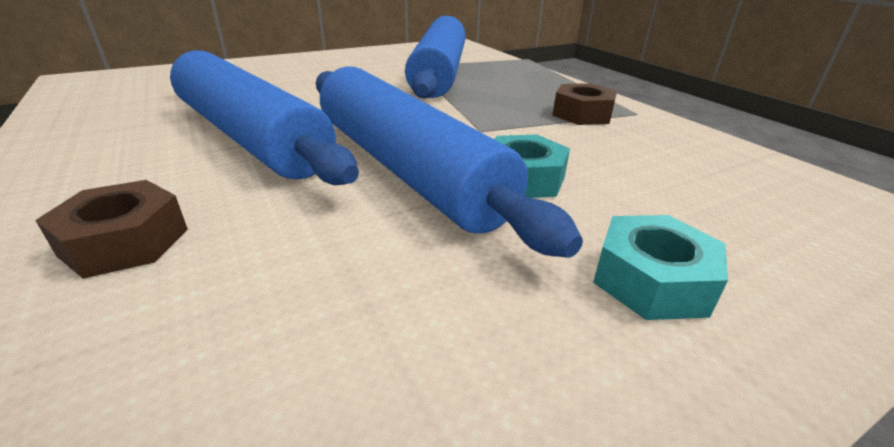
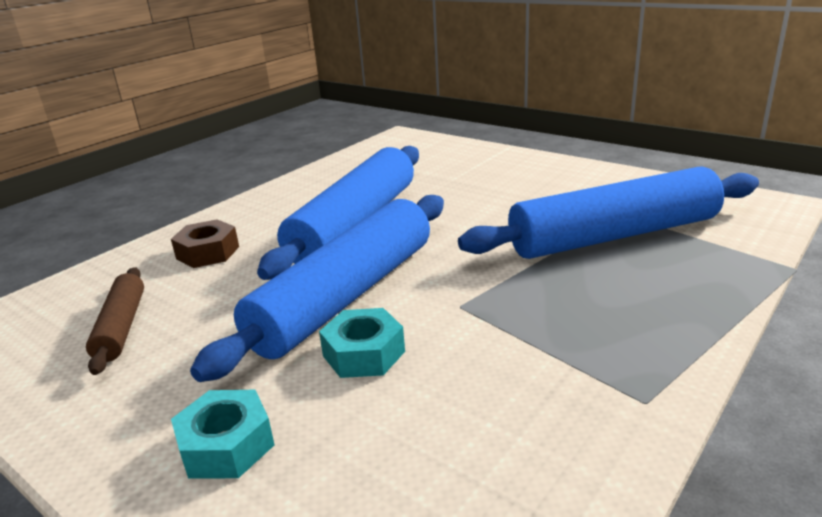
camera: 70 degrees right, 5 degrees down
(257, 371) = (121, 327): none -> brown rolling pin
(582, 114) = (583, 357): brown nut -> none

